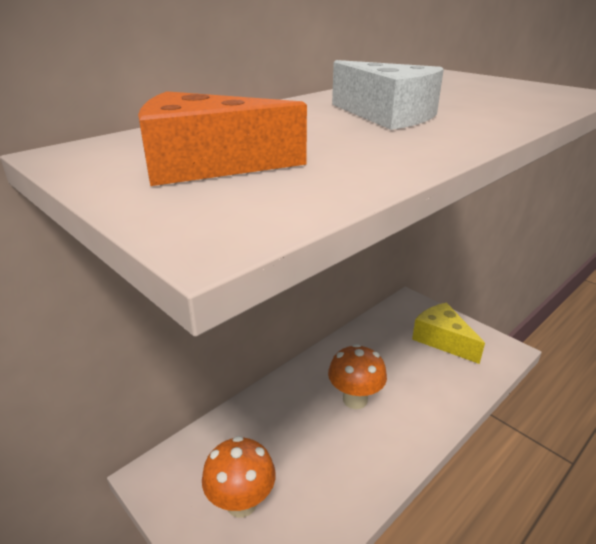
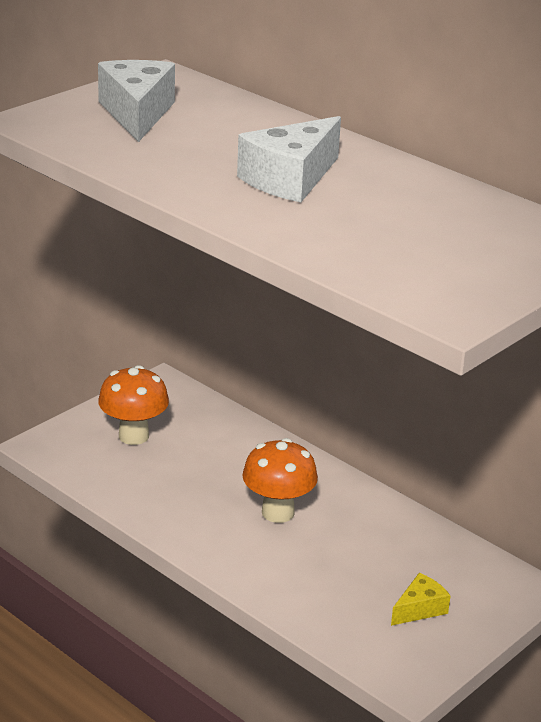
camera: 85 degrees right, 0 degrees up
(207, 165) = (137, 113): orange cheese -> white cheese
(442, 340) = (419, 609): yellow cheese -> yellow cheese, size x0.56

